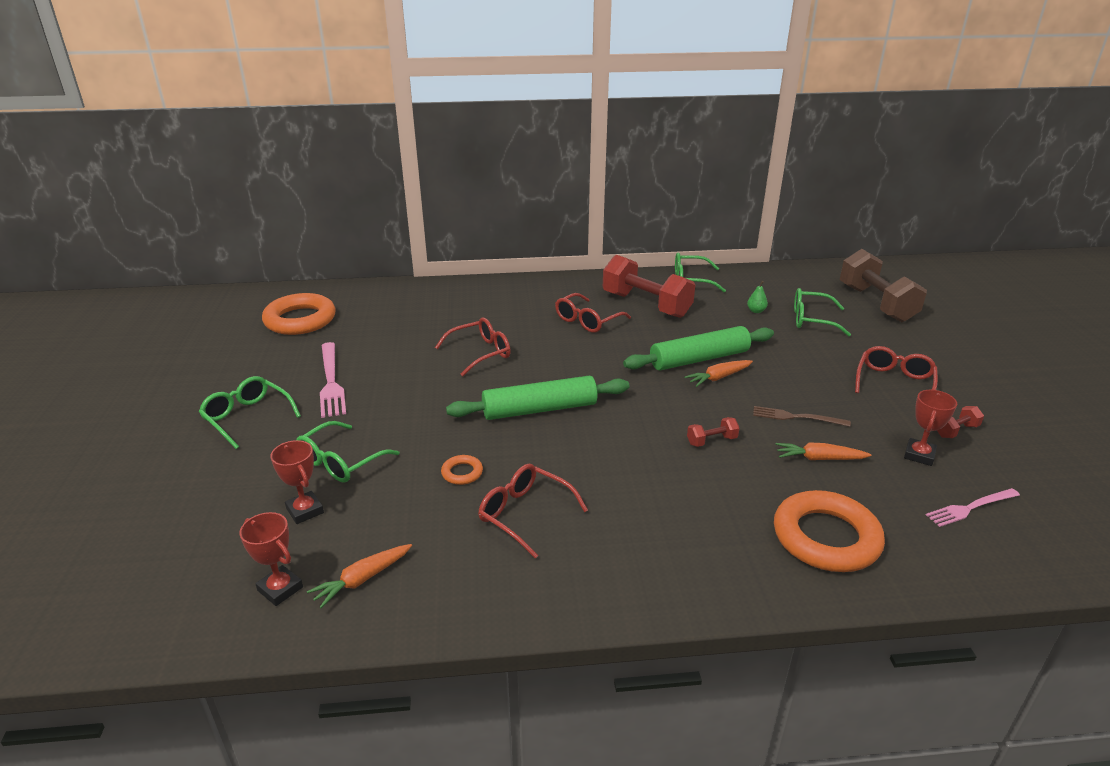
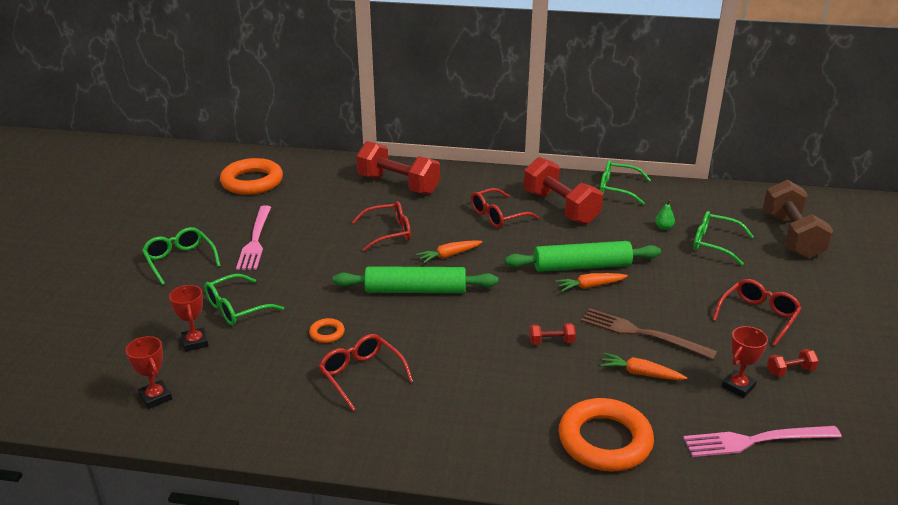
camera: 15 degrees right, 0 degrees up
(362, 580) = (216, 402): orange carrot -> orange carrot (449, 255)
(467, 303) = (398, 185): none -> red dumbbell
(796, 417) = (642, 333): brown fork -> brown fork, size x1.54
(970, 508) = (756, 440): pink fork -> pink fork, size x1.54

